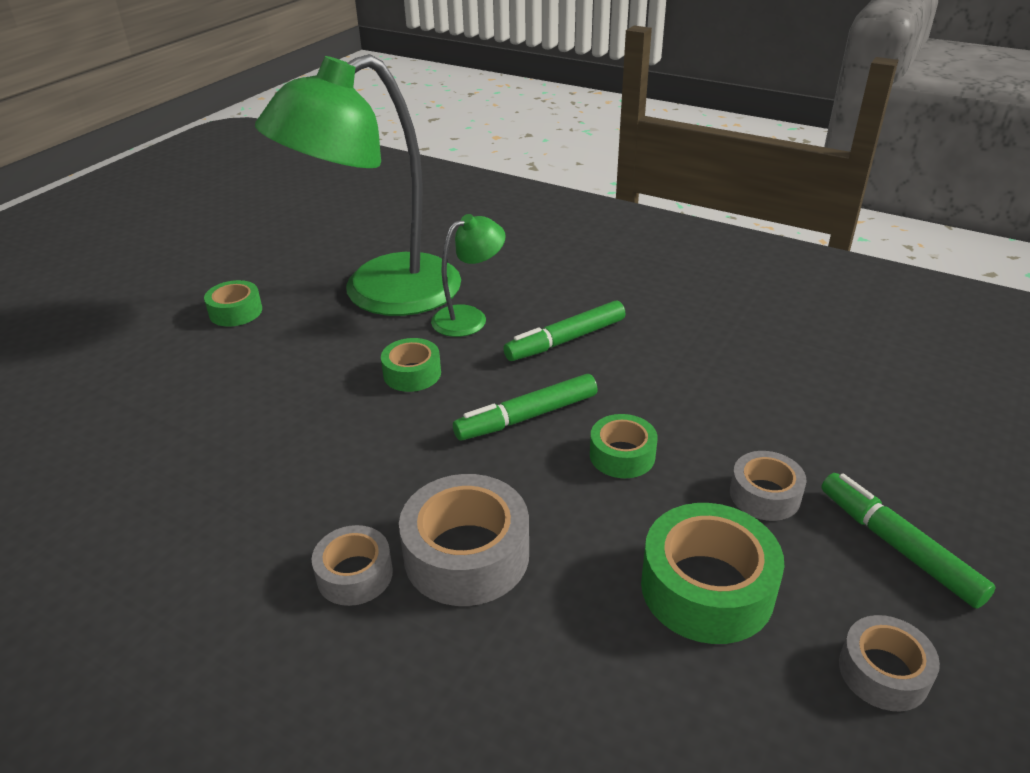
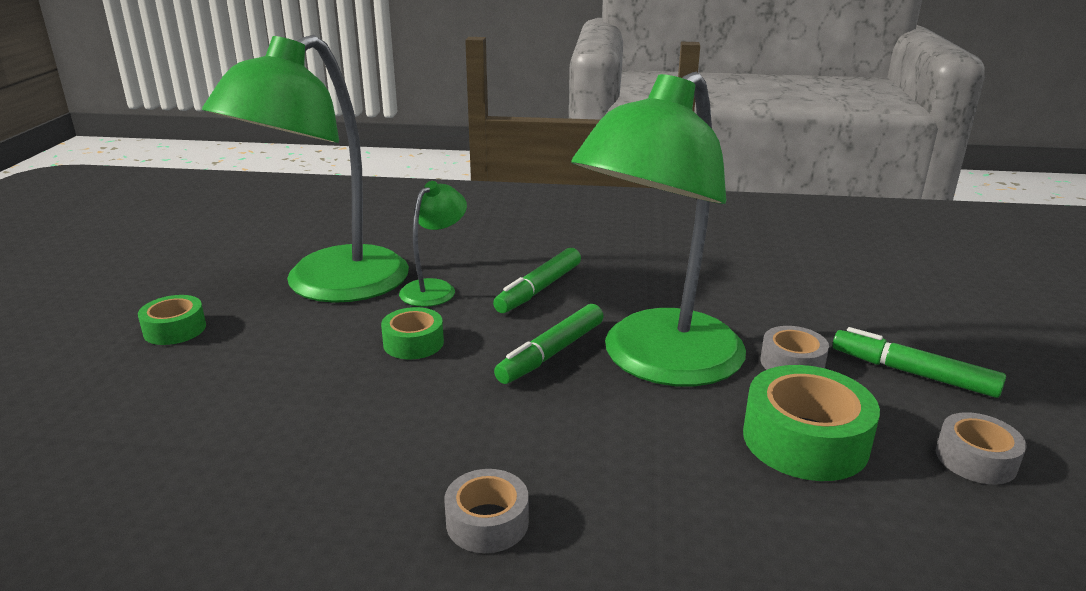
camera: 25 degrees left, 10 degrees down
(466, 554) = (584, 474): grey tape -> none
(622, 455) = (657, 362): green tape -> green lamp

